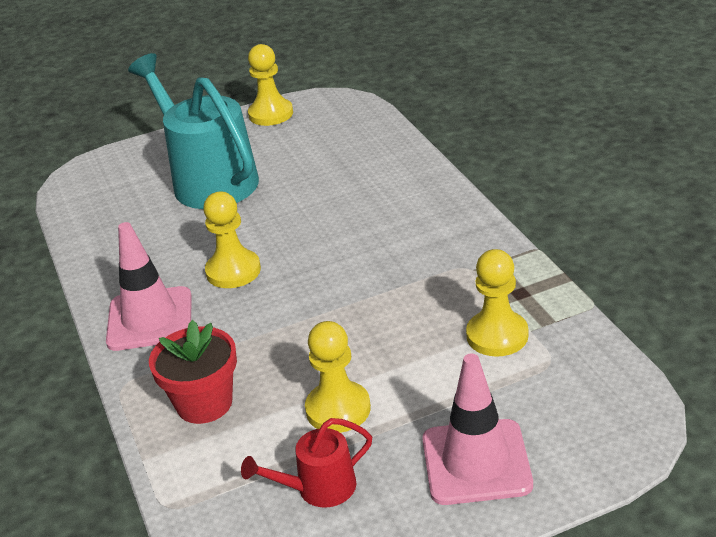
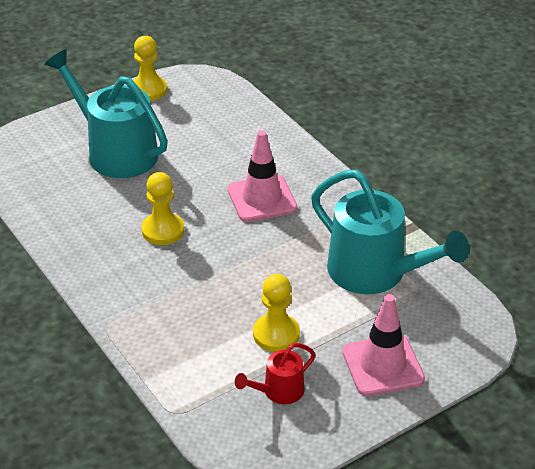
camera: 15 degrees left, 5 degrees up
(150, 319) = (109, 273): pink traffic cone -> pink traffic cone (262, 199)
(204, 403) = (175, 336): red flower pot -> none
(497, 335) = (376, 273): yellow pawn -> turquoise watering can

